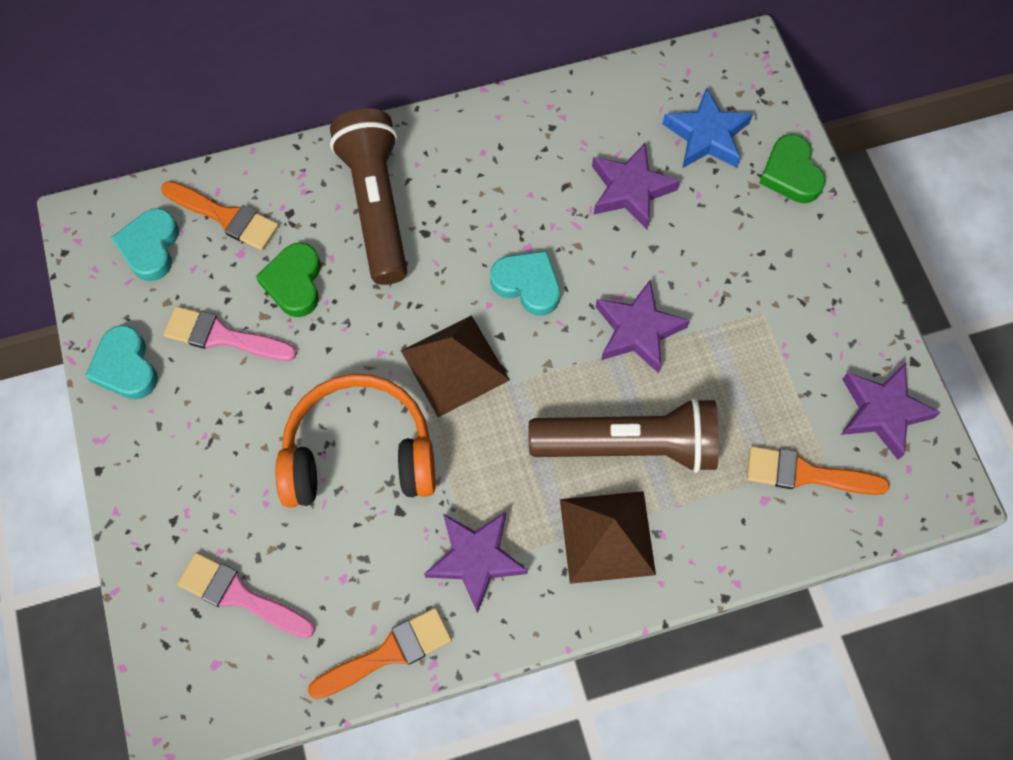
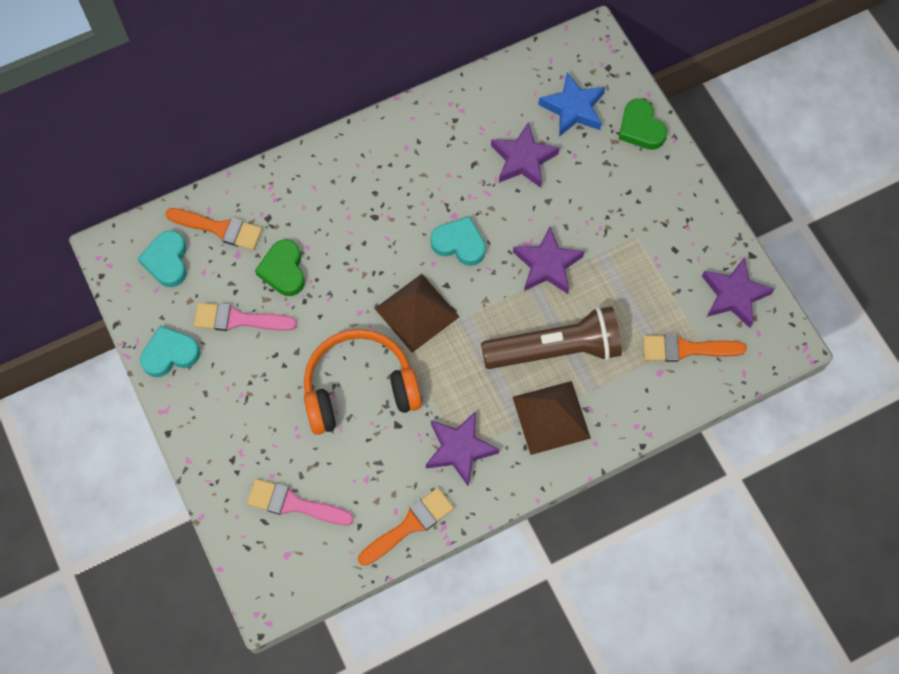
camera: 10 degrees left, 0 degrees up
(126, 367) = (170, 354): turquoise heart -> turquoise heart turned 105 degrees clockwise
(376, 206) = (333, 202): brown flashlight -> none

